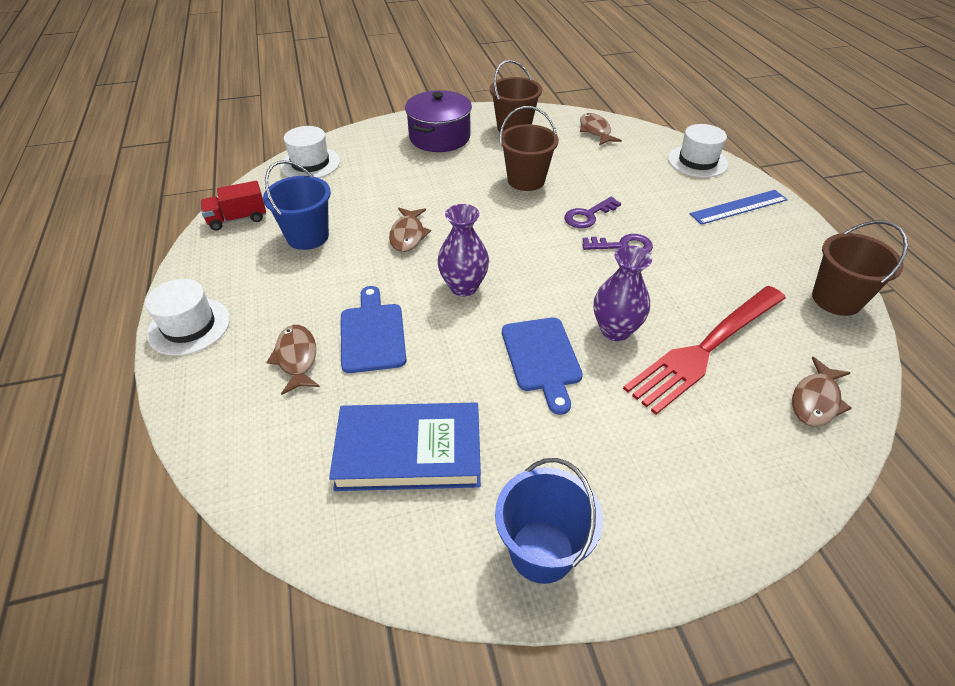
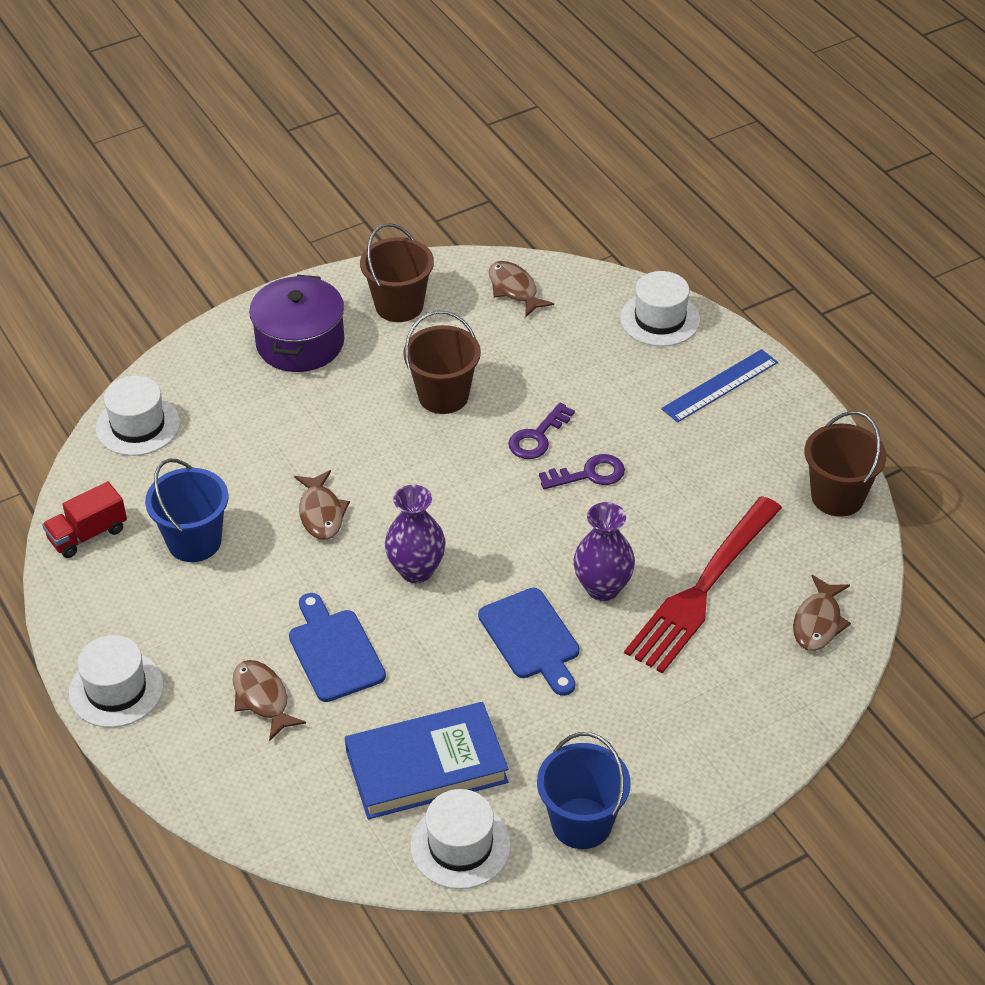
camera: 15 degrees left, 0 degrees up
(410, 543) = (460, 845): none -> white hat

